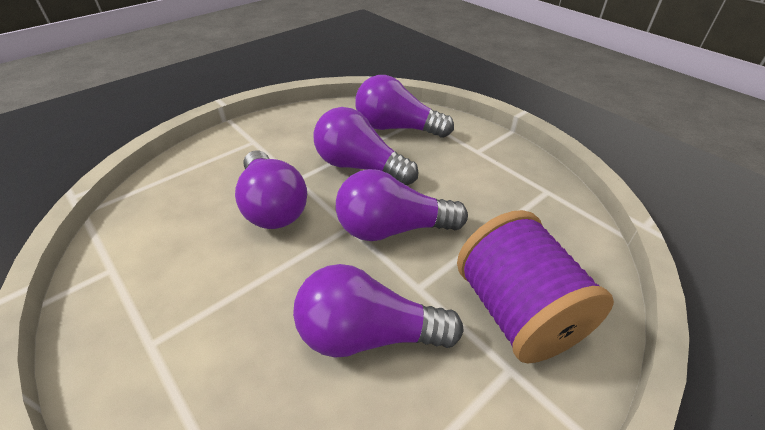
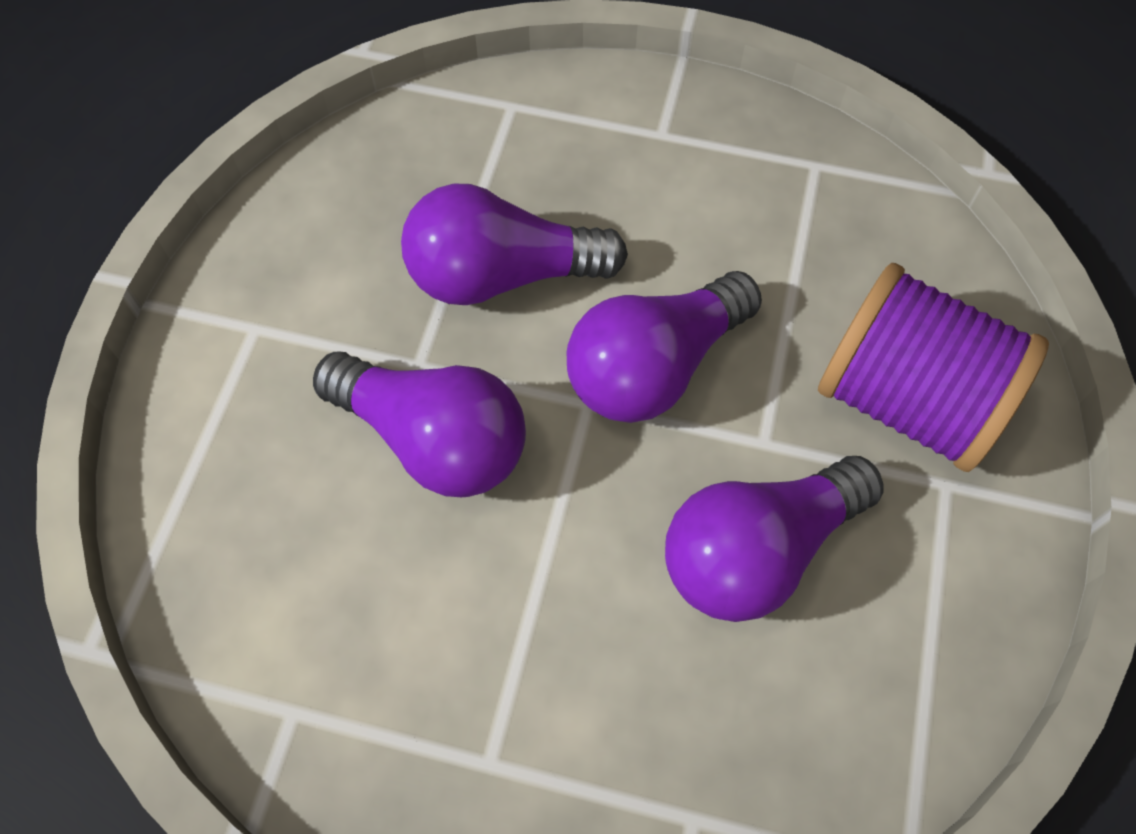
camera: 35 degrees left, 20 degrees up
(397, 128) = (490, 151): purple light bulb -> none

